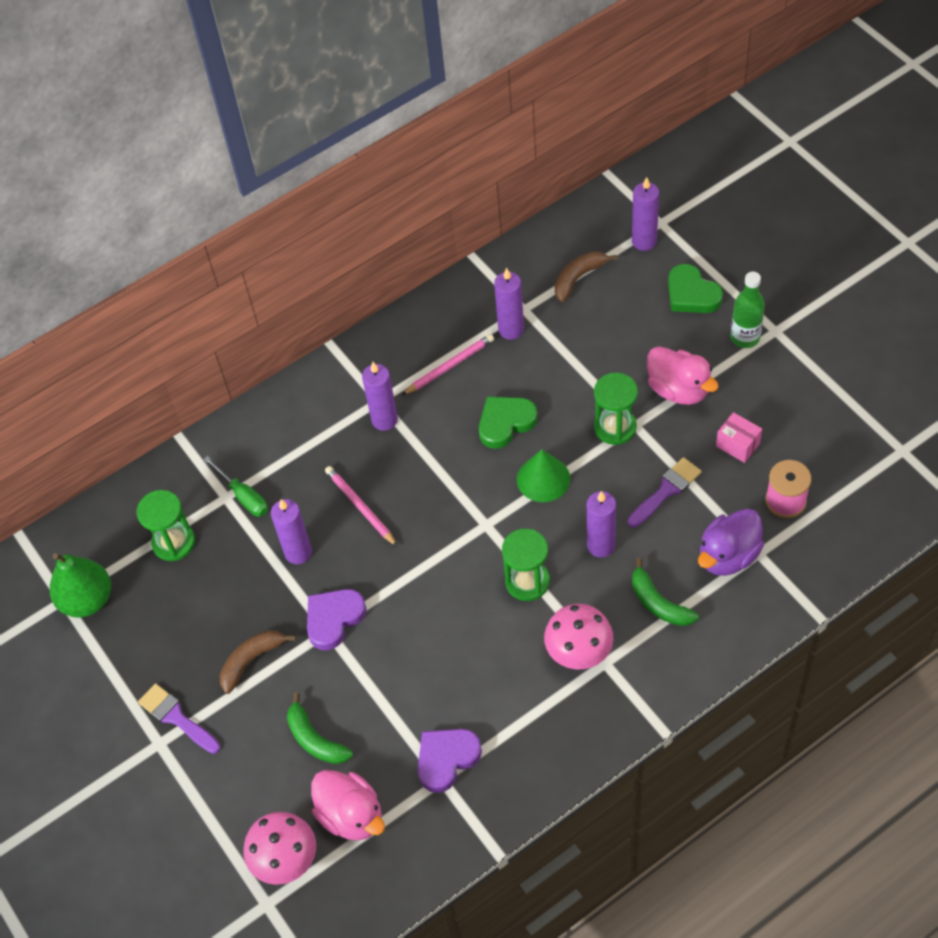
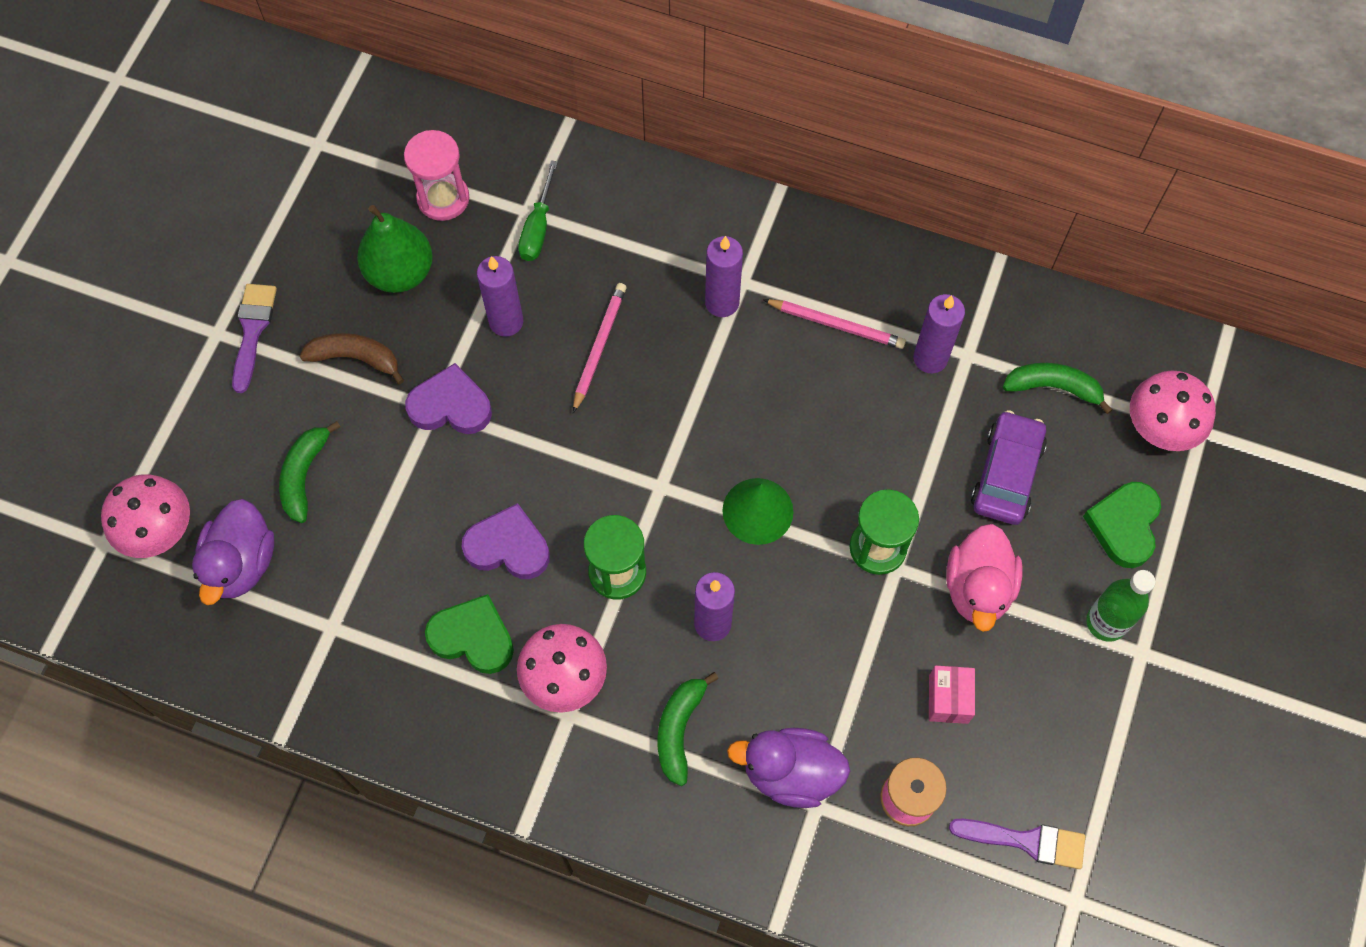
camera: 50 degrees right, 10 degrees up
(87, 600) = (331, 165): green pear -> green pear (400, 272)
(174, 542) = (443, 198): green hourglass -> pink hourglass
(351, 815) = (241, 563): pink duck -> purple duck
(446, 759) = (357, 618): purple heart -> purple heart (508, 547)
(505, 423) = (803, 427): green heart -> green heart (473, 637)
(578, 278) = (1053, 387): brown banana -> green banana
(616, 333) = (1006, 474): none -> purple car
(644, 241) = (1160, 428): purple candle -> pink mushroom
(666, 491) = (831, 653): purple brush -> purple brush (1026, 841)

